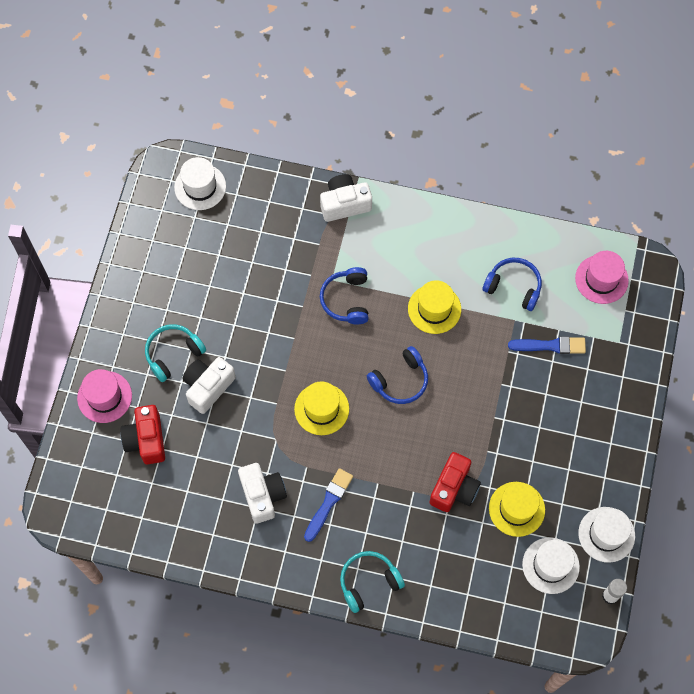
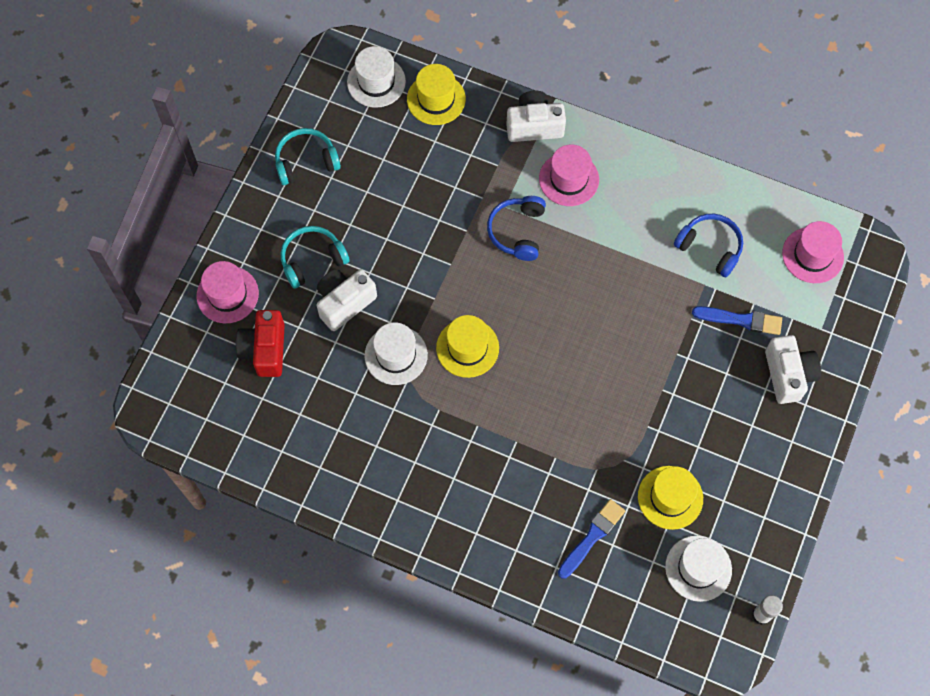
camera: 10 degrees right, 0 degrees up
(262, 495) = (383, 433): white camera -> white camera (788, 374)
(328, 502) = (456, 453): blue brush -> blue brush (592, 537)
(368, 582) = (486, 550): turquoise headphones -> turquoise headphones (306, 161)
(382, 246) = (569, 179): none -> pink hat
(400, 381) = (562, 331): blue headphones -> none
(434, 309) = (615, 257): yellow hat -> yellow hat (436, 99)
(454, 488) = (602, 462): red camera -> none
(606, 534) = (769, 544): white hat -> white hat (396, 355)

